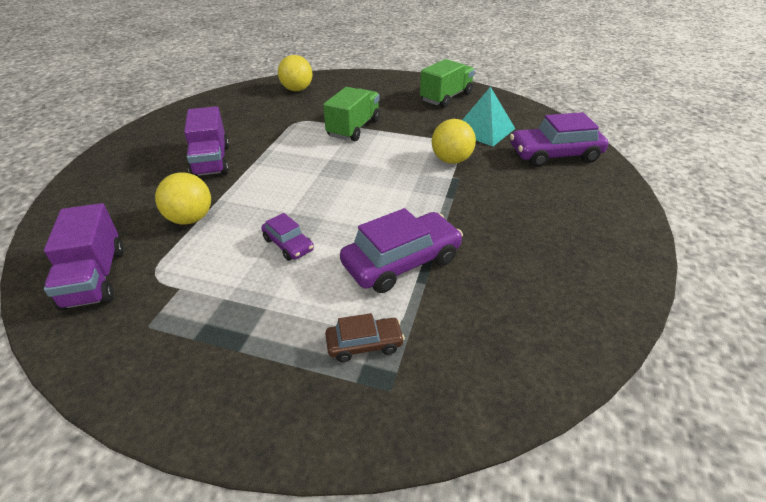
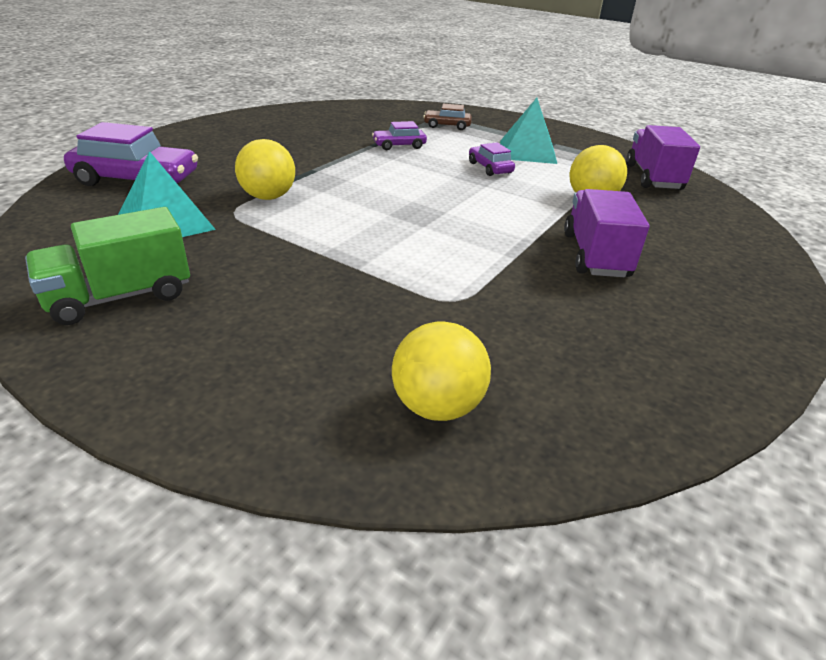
camera: 165 degrees left, 5 degrees down
(241, 296) = (527, 151): none -> turquoise pyramid
(354, 128) = (361, 265): green truck -> none
(401, 262) = (399, 146): purple car -> purple car, size x0.53

